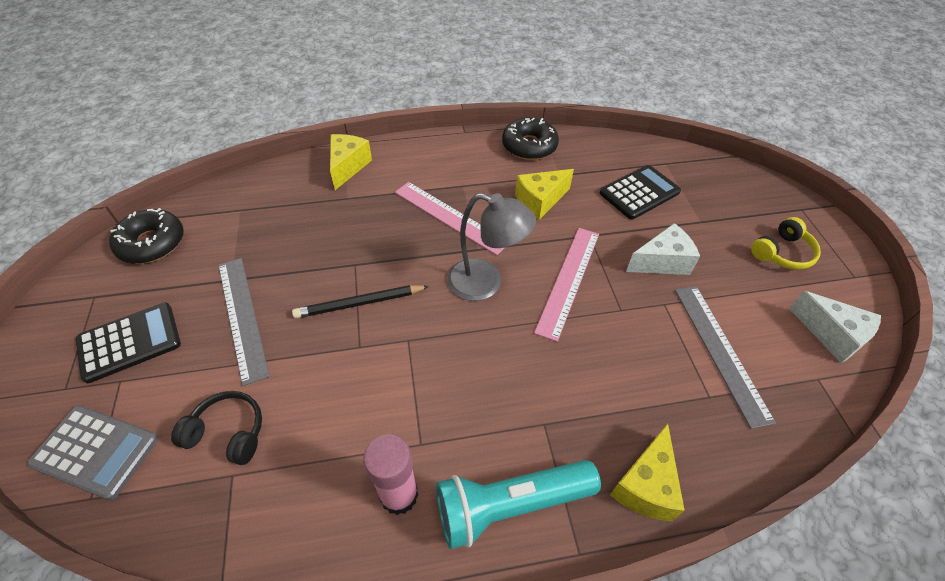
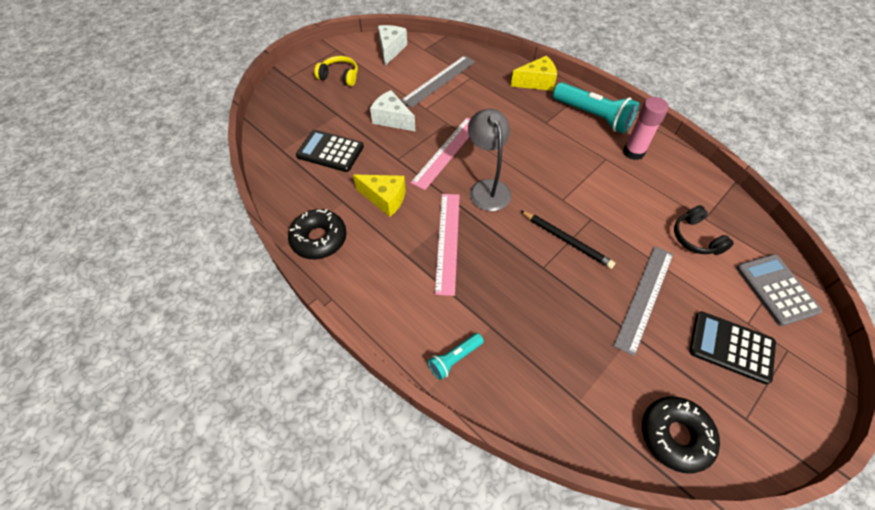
camera: 125 degrees left, 5 degrees up
(348, 166) = (455, 359): yellow cheese -> turquoise flashlight
(568, 280) = (446, 152): pink ruler -> pink ruler turned 45 degrees counterclockwise

